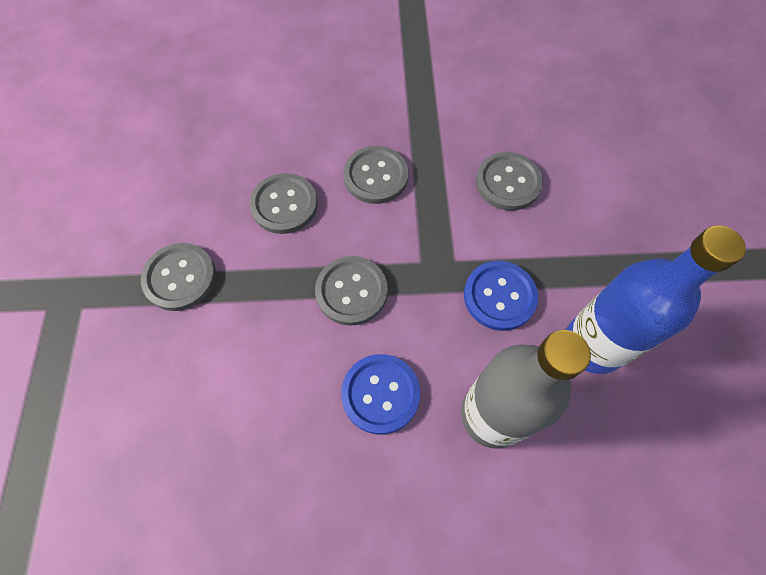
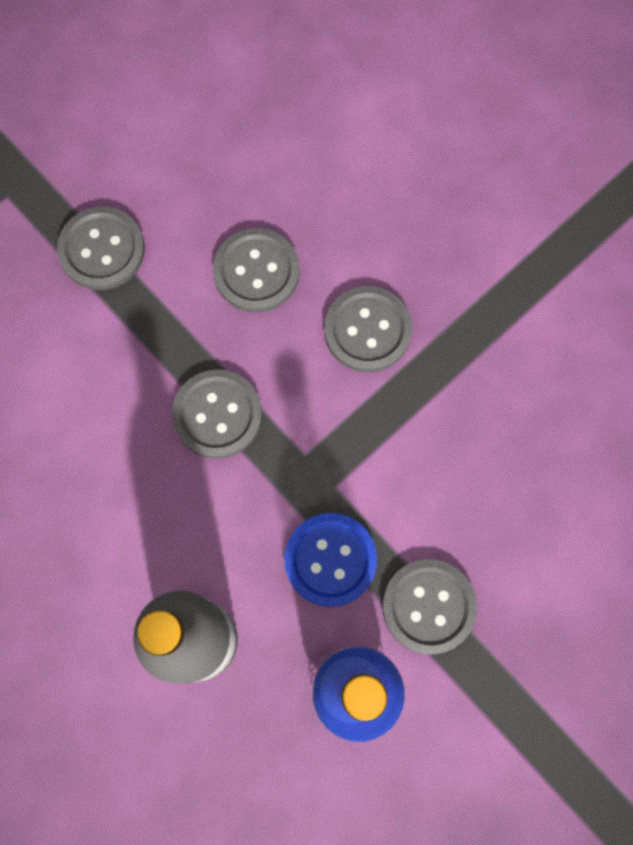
camera: 50 degrees right, 10 degrees up
(380, 394) = (138, 524): blue button -> none
(508, 182) = (479, 470): grey button -> grey button (428, 606)

